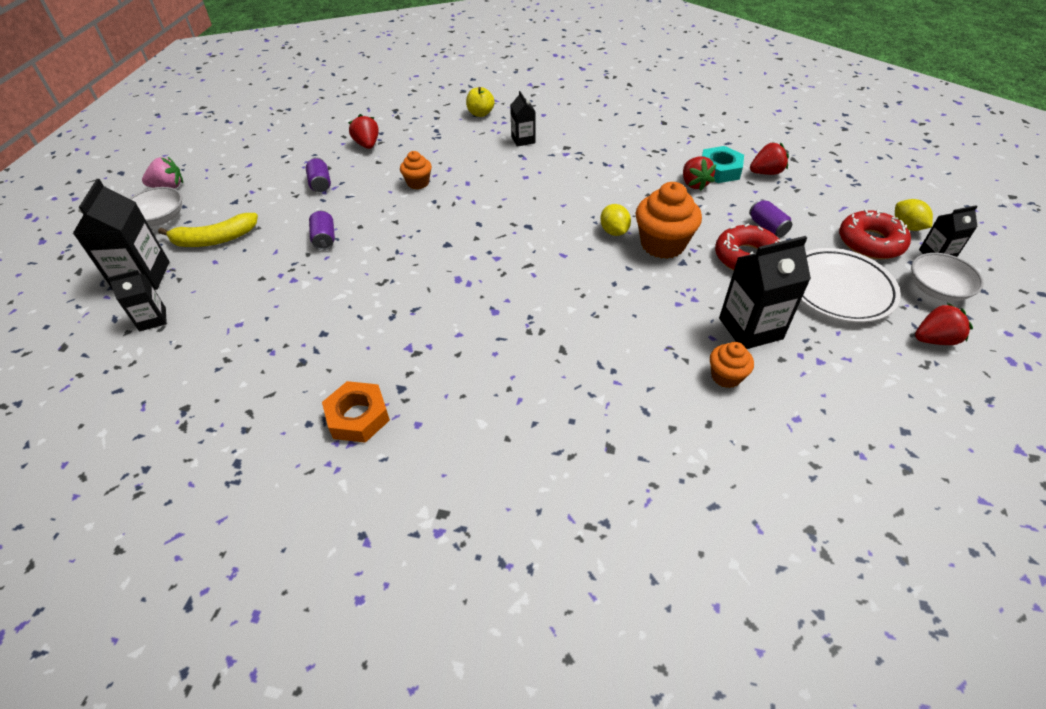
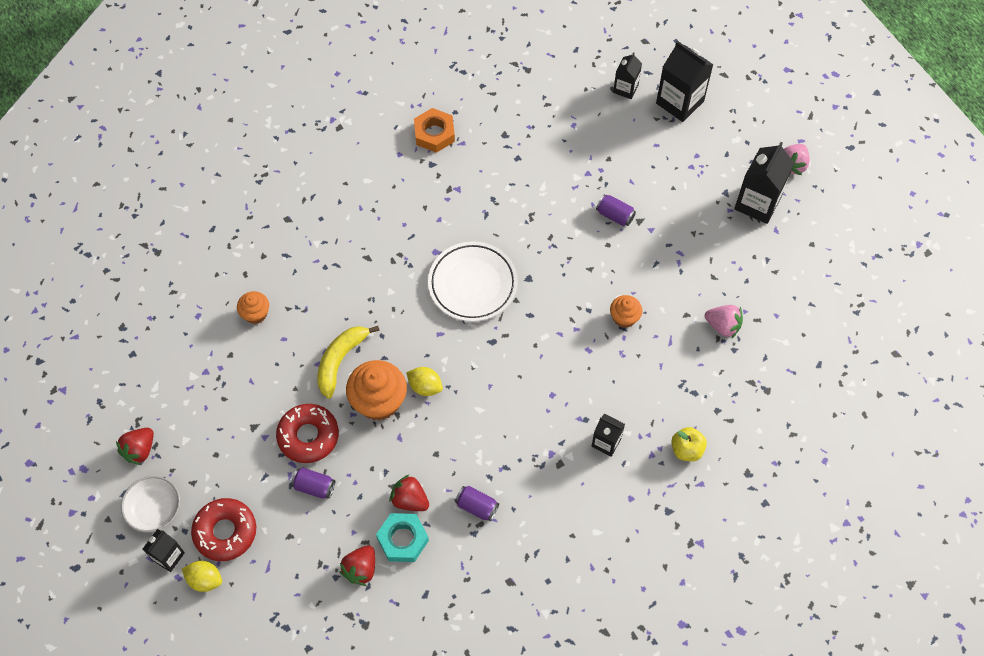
camera: 135 degrees right, 15 degrees up
(160, 218) = (748, 141): white bowl -> none
(215, 239) = (684, 157): yellow banana -> yellow banana (340, 361)
(320, 184) = (693, 257): purple can -> purple can (477, 506)
(367, 144) = (723, 326): red strawberry -> pink strawberry
(750, 328) = (264, 365): black carton -> black carton (757, 203)
(839, 289) = (224, 453): white plate -> white plate (472, 284)

